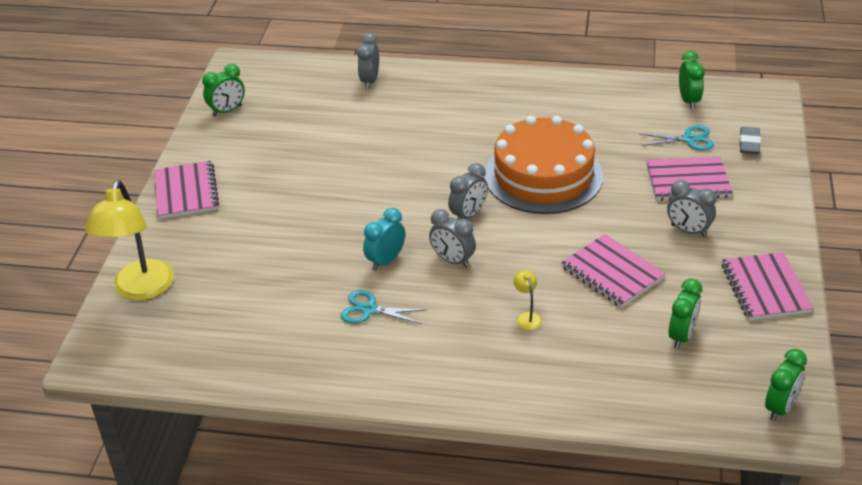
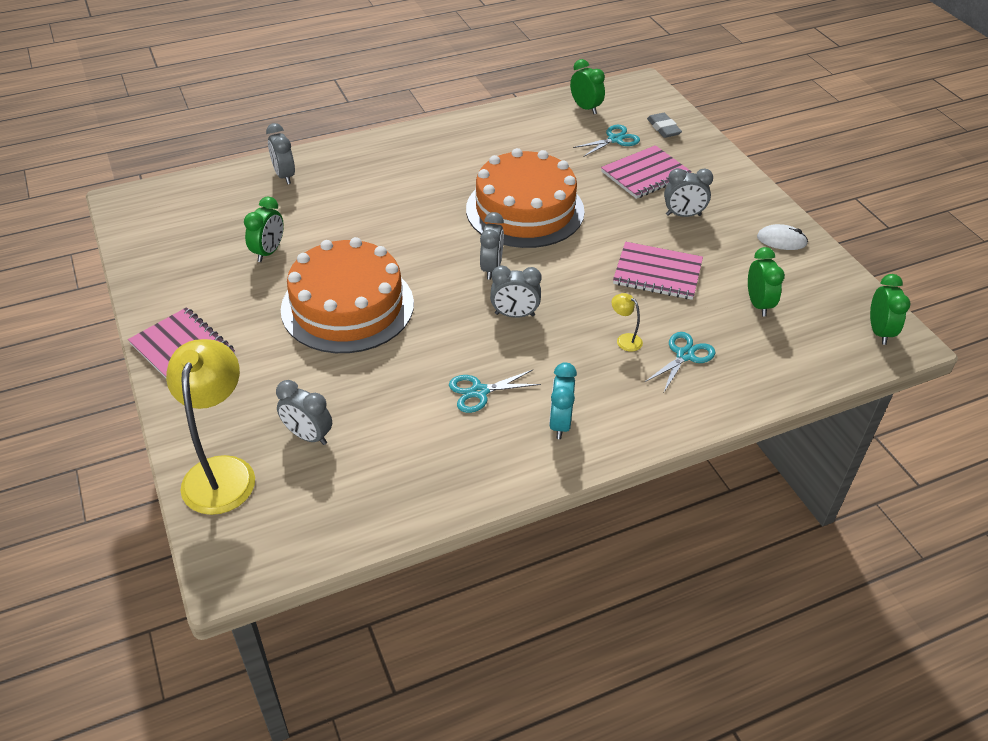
camera: 35 degrees left, 5 degrees up
(141, 290) = (222, 471): yellow lamp -> yellow lamp turned 150 degrees counterclockwise
(217, 289) = (308, 436): none -> grey clock
(227, 111) = (156, 251): green clock -> green clock (268, 252)
(328, 203) = (347, 306): none -> orange cake
(385, 261) = (453, 339): turquoise clock -> turquoise clock (560, 423)
(568, 351) = (685, 355): none -> turquoise scissors
(765, 288) = (781, 240): pink notebook -> white mouse

